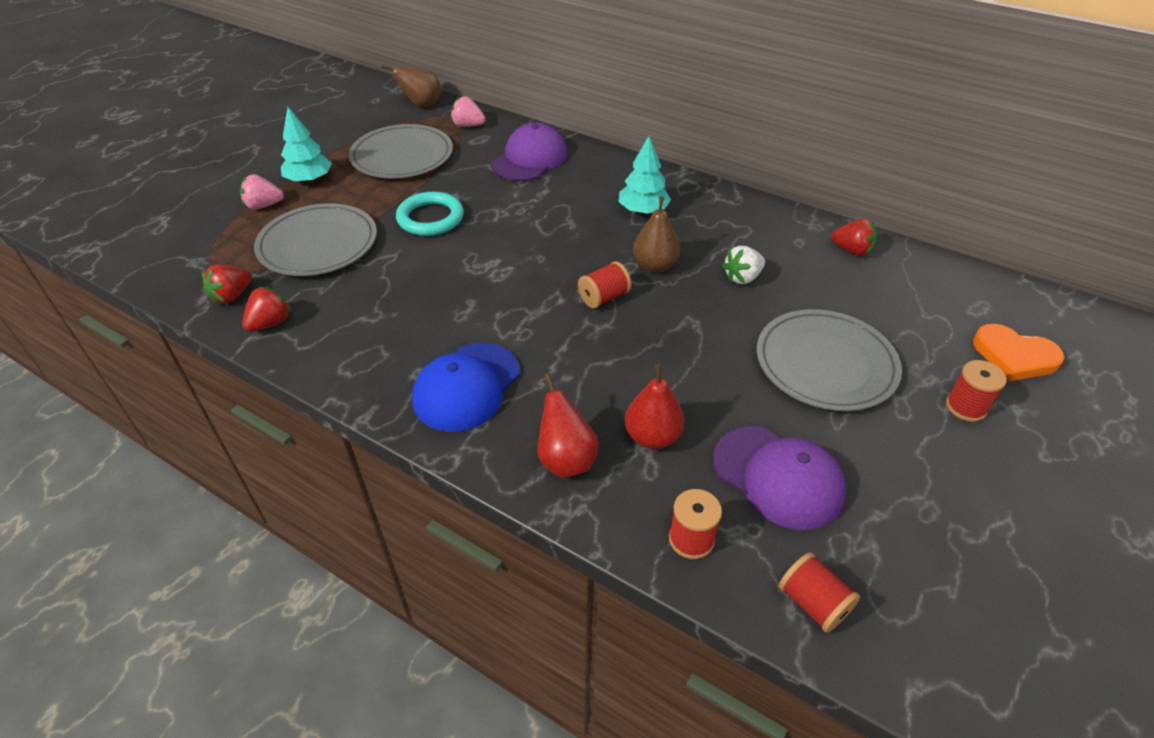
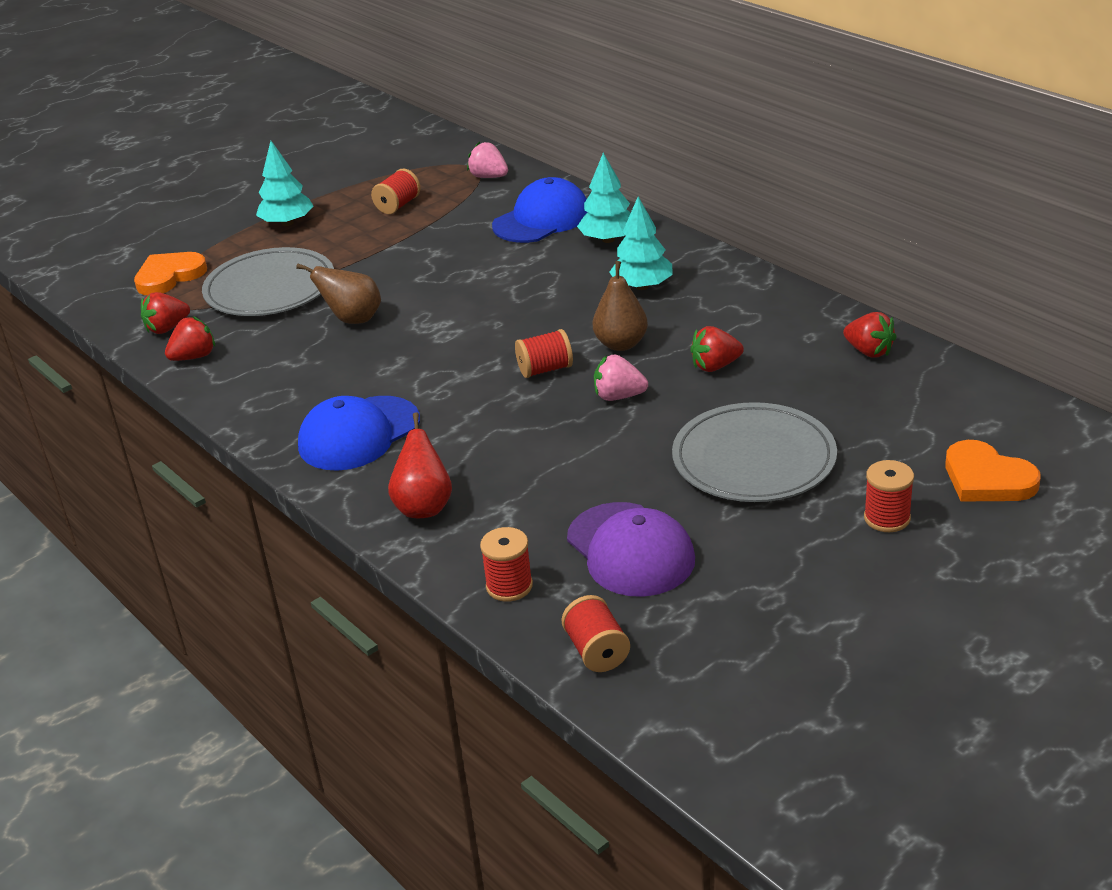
camera: 20 degrees right, 10 degrees down
(215, 242) = (169, 276): none -> orange heart
(264, 206) = (230, 245): pink strawberry -> pink strawberry (618, 396)
(402, 156) = (398, 205): grey plate -> red spool
(422, 105) = (447, 149): brown pear -> brown pear (353, 319)
(430, 218) = (398, 273): turquoise ring -> none
(530, 159) = (542, 219): purple cap -> blue cap
(593, 172) = (608, 239): none -> turquoise tree
(652, 436) = (522, 499): red pear -> none
(742, 278) = (715, 366): white strawberry -> red strawberry

